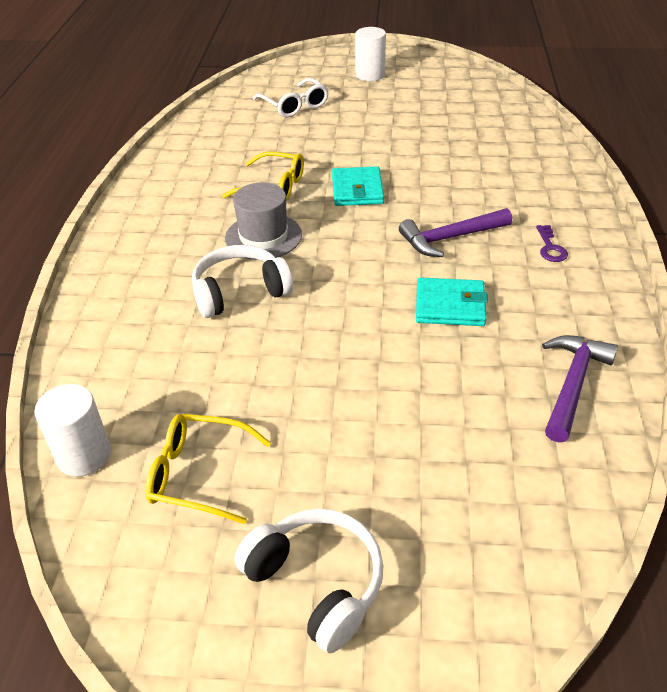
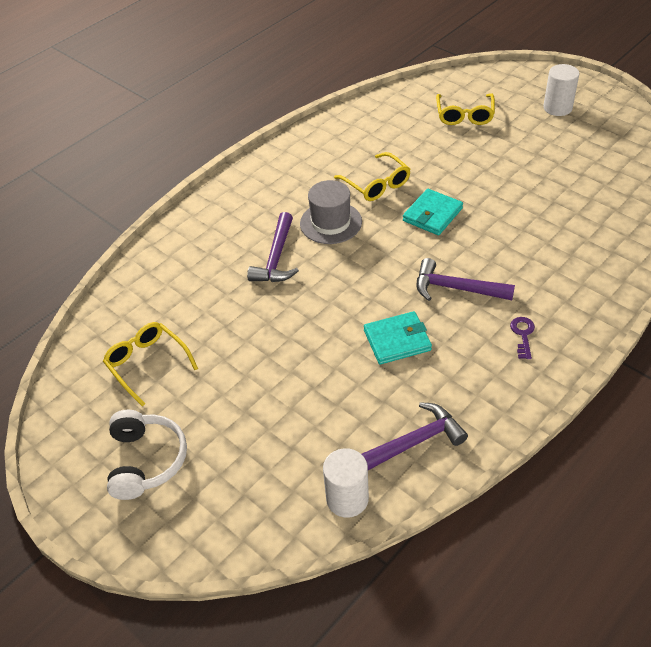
camera: 40 degrees right, 5 degrees up
(84, 455) = (105, 319): white cylinder -> white cylinder (347, 499)
(240, 292) = (276, 258): white headphones -> purple hammer
(294, 106) = (464, 115): white glasses -> yellow glasses
(450, 306) = (397, 340): turquoise wallet -> turquoise wallet turned 60 degrees counterclockwise
(550, 247) = (523, 335): purple key -> purple key turned 150 degrees clockwise

